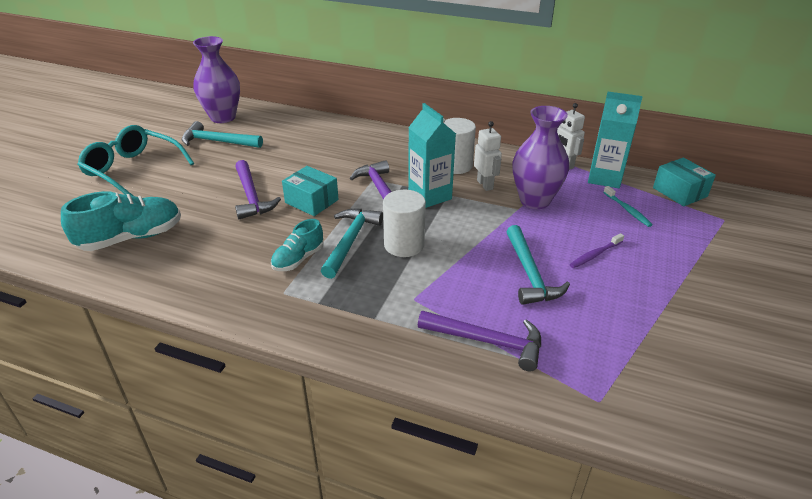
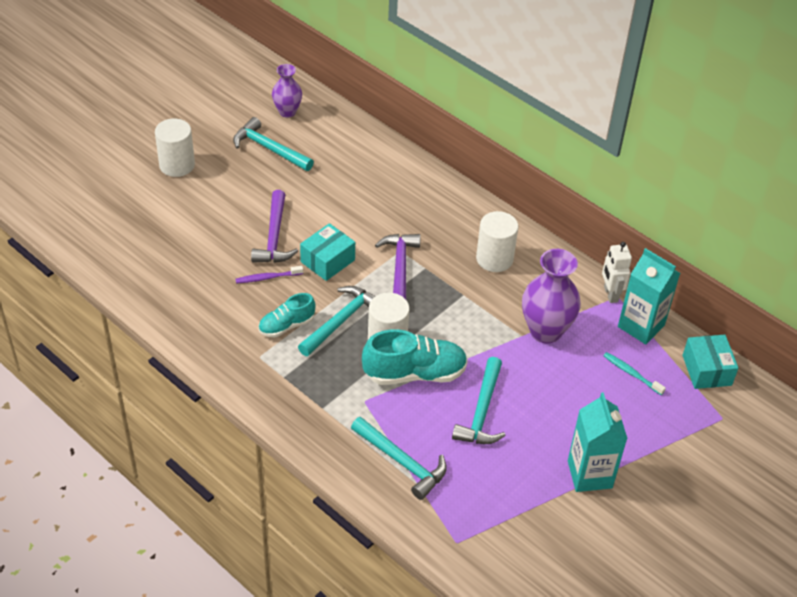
camera: 20 degrees right, 10 degrees up
(131, 238) = (153, 253): turquoise shoe -> turquoise shoe (415, 373)
(133, 170) = (177, 165): turquoise glasses -> white cylinder
(223, 117) = (287, 112): purple vase -> purple vase, size x0.61
(311, 201) = (327, 261): turquoise box -> turquoise box turned 75 degrees clockwise
(430, 196) = (444, 291): turquoise carton -> turquoise carton (589, 474)
(485, 185) = (508, 294): white robot -> none
(487, 342) = (402, 462): purple hammer -> turquoise hammer
(595, 255) = (558, 412): purple toothbrush -> purple toothbrush (267, 278)
(627, 210) = (631, 373): turquoise toothbrush -> turquoise toothbrush turned 135 degrees clockwise

